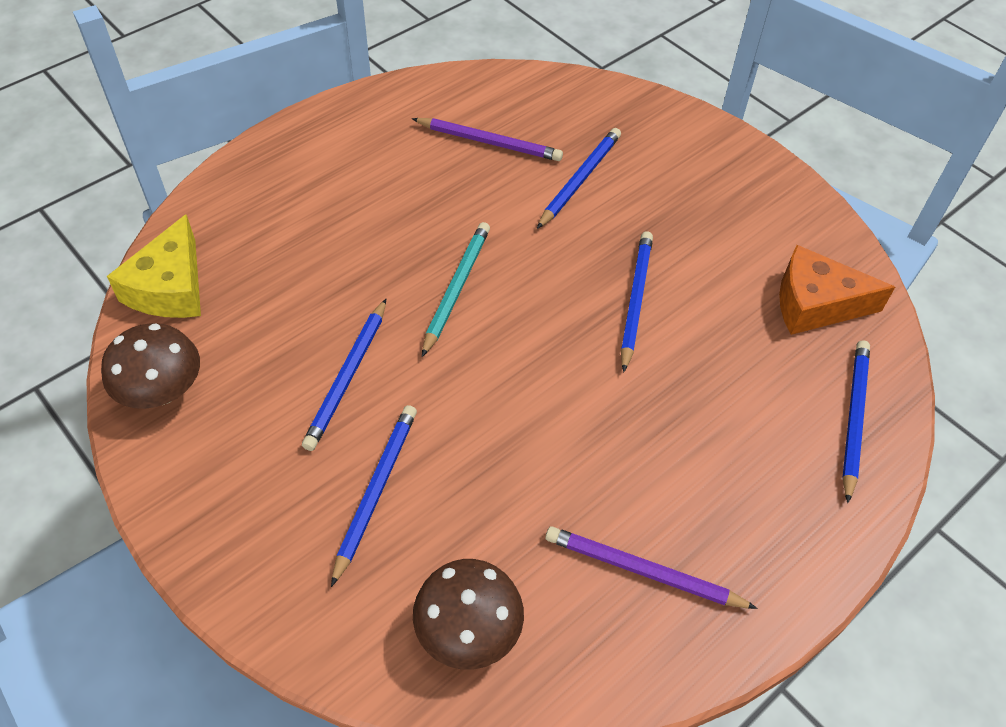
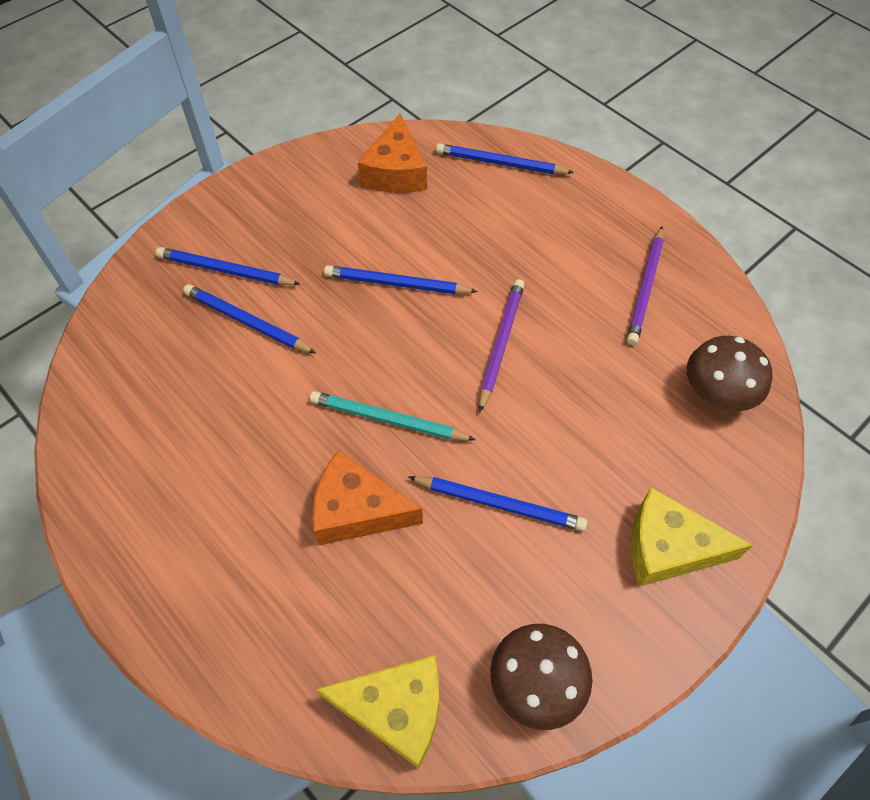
camera: 90 degrees left, 5 degrees up
(270, 531) = (668, 547): none -> yellow cheese
(359, 263) = (357, 510): none -> orange cheese
(376, 491) = (615, 467): blue pencil -> blue pencil (226, 270)
(489, 142) = (184, 401): purple pencil -> purple pencil (501, 344)

